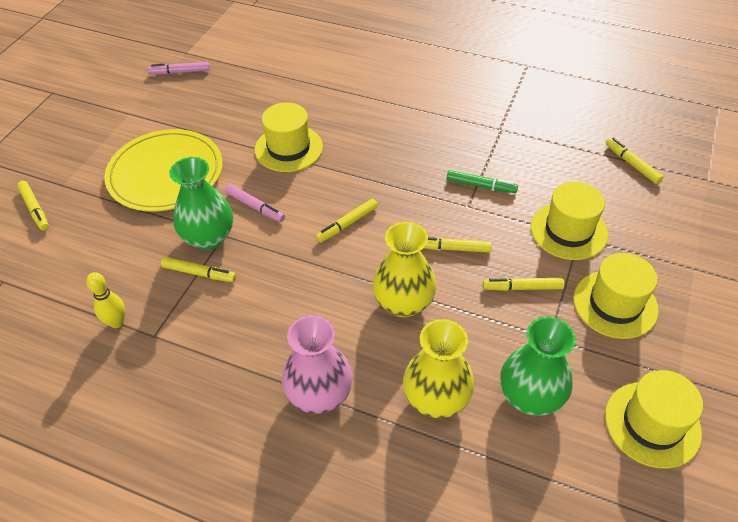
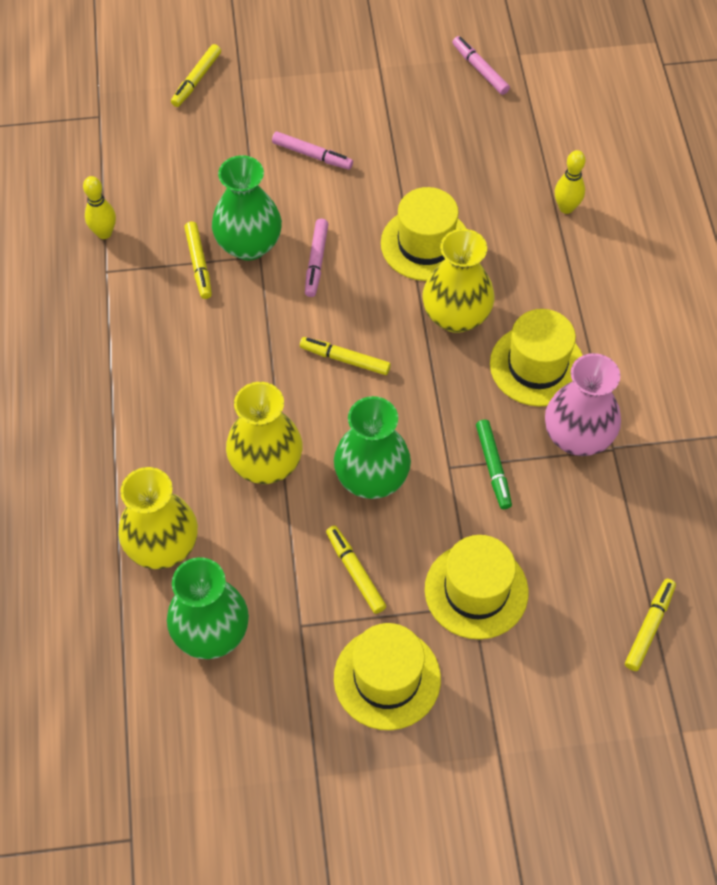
camera: 60 degrees right, 10 degrees up
(165, 174) = (312, 155): yellow plate -> pink marker
(316, 79) = (566, 208): none -> yellow bowling pin
(319, 395) = (114, 442): pink vase -> pink vase (577, 437)
(355, 157) = (456, 316): none -> yellow vase
(452, 248) = (371, 478): yellow marker -> green vase
(652, 424) = (239, 764): yellow hat -> yellow hat (537, 365)

